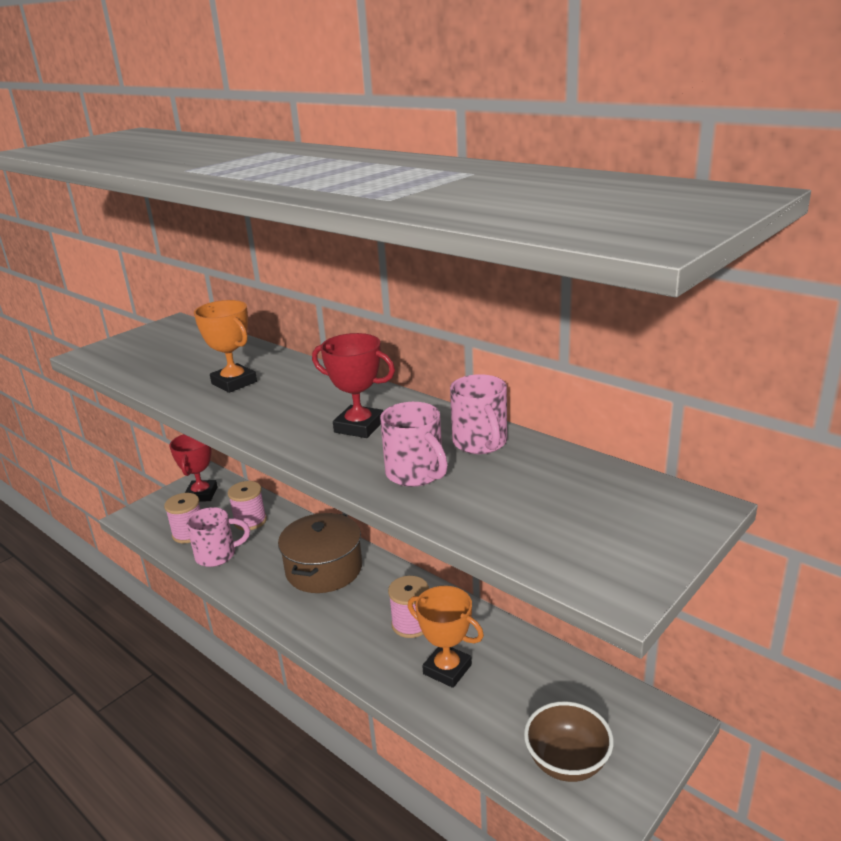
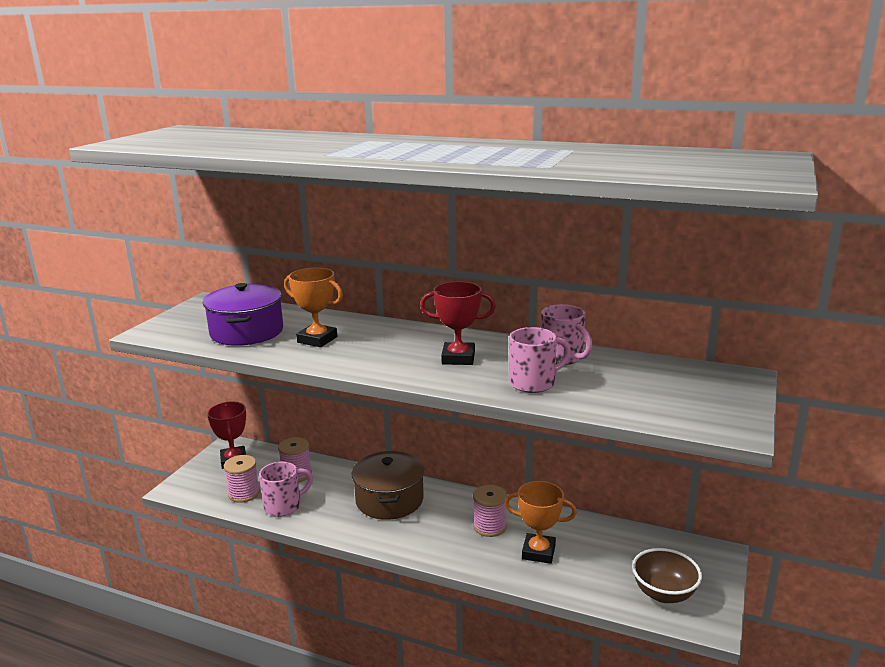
camera: 20 degrees left, 5 degrees down
(176, 365) = (247, 332): none -> purple pot
(416, 474) = (534, 383): pink mug -> pink mug turned 60 degrees counterclockwise

